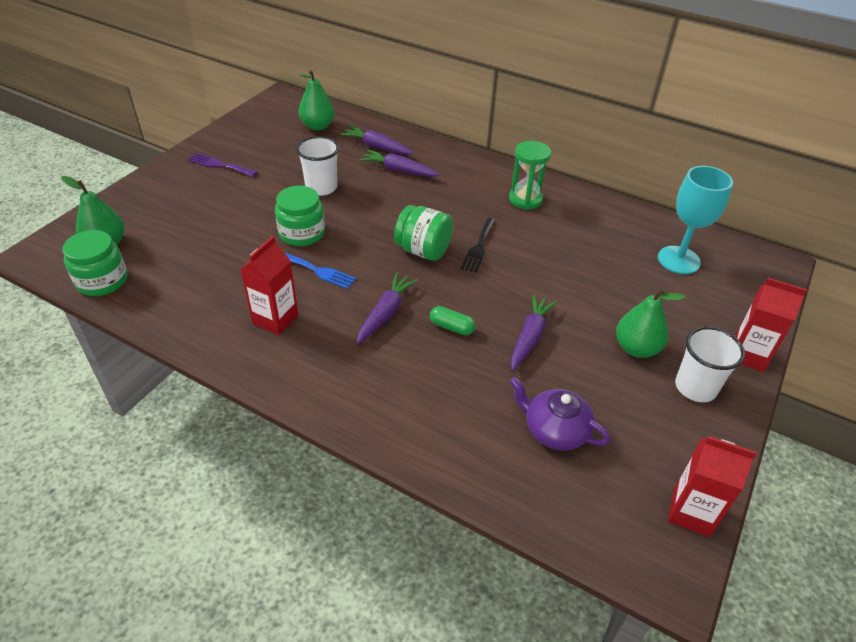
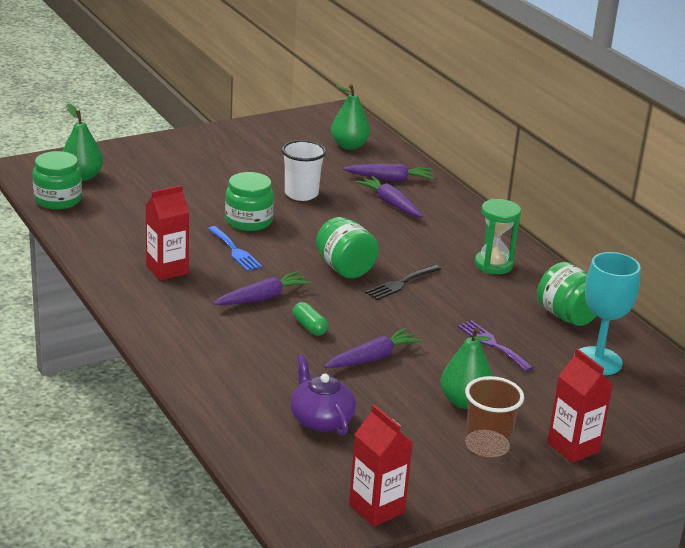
camera: 30 degrees right, 15 degrees down
(219, 165) = (226, 150): purple fork -> purple fork (492, 344)
(377, 147) = (390, 179): purple carrot -> purple carrot turned 120 degrees clockwise
(618, 226) = (567, 316): none -> green jar
(695, 387) = (487, 446): white cup -> brown cup

